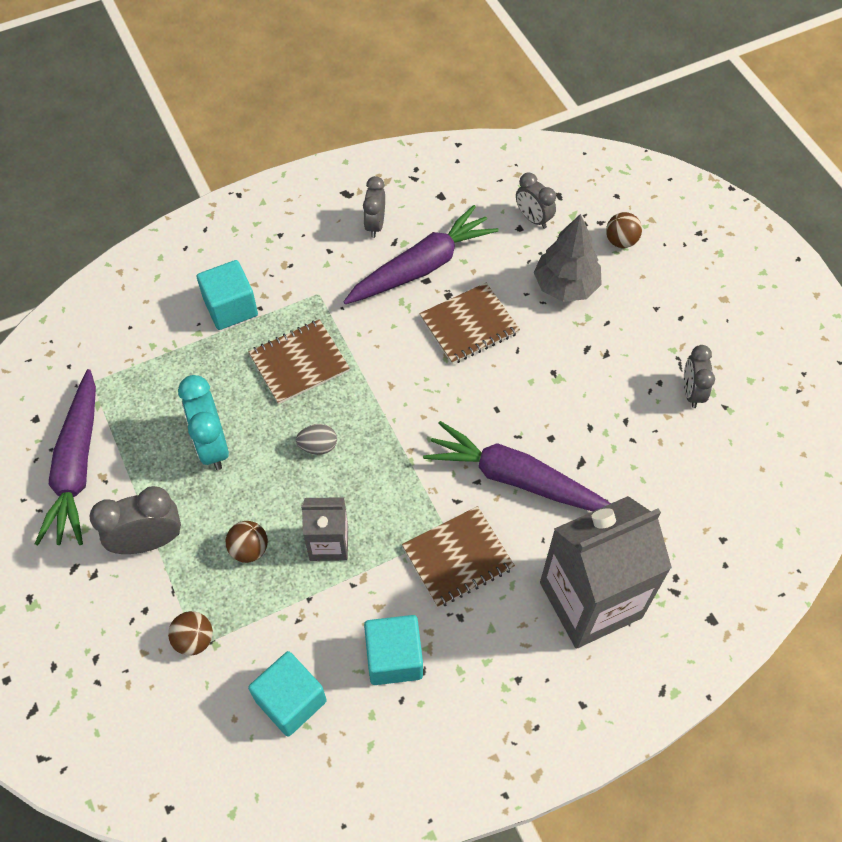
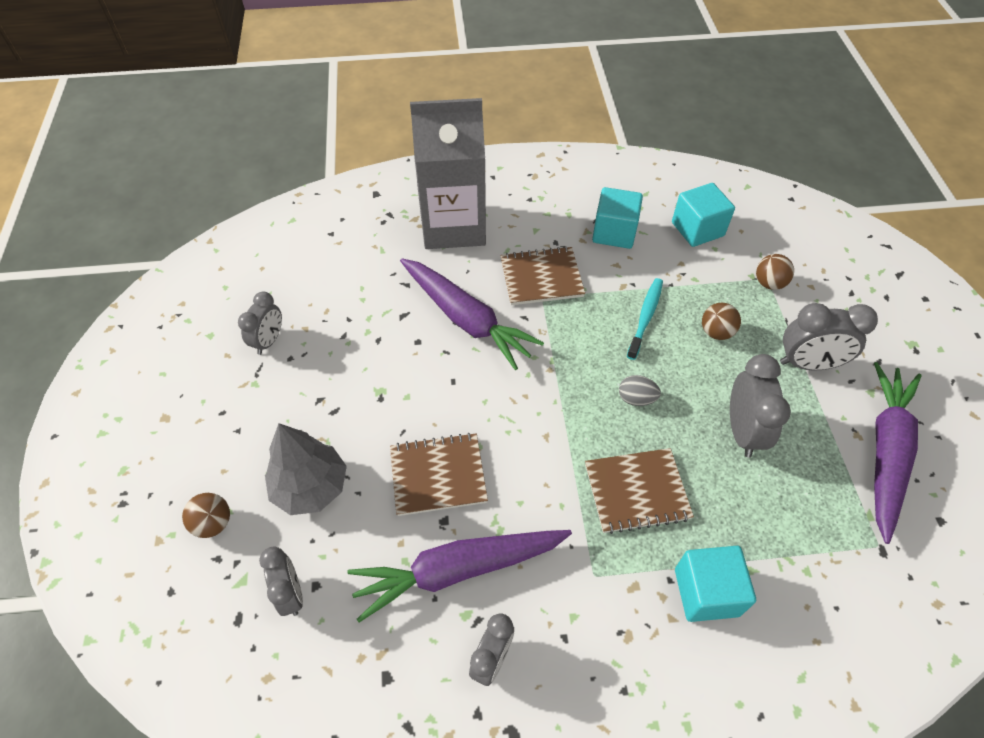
camera: 160 degrees left, 5 degrees down
(212, 446) = (742, 431): turquoise clock -> grey clock
(329, 543) = (645, 317): grey carton -> turquoise toothbrush

